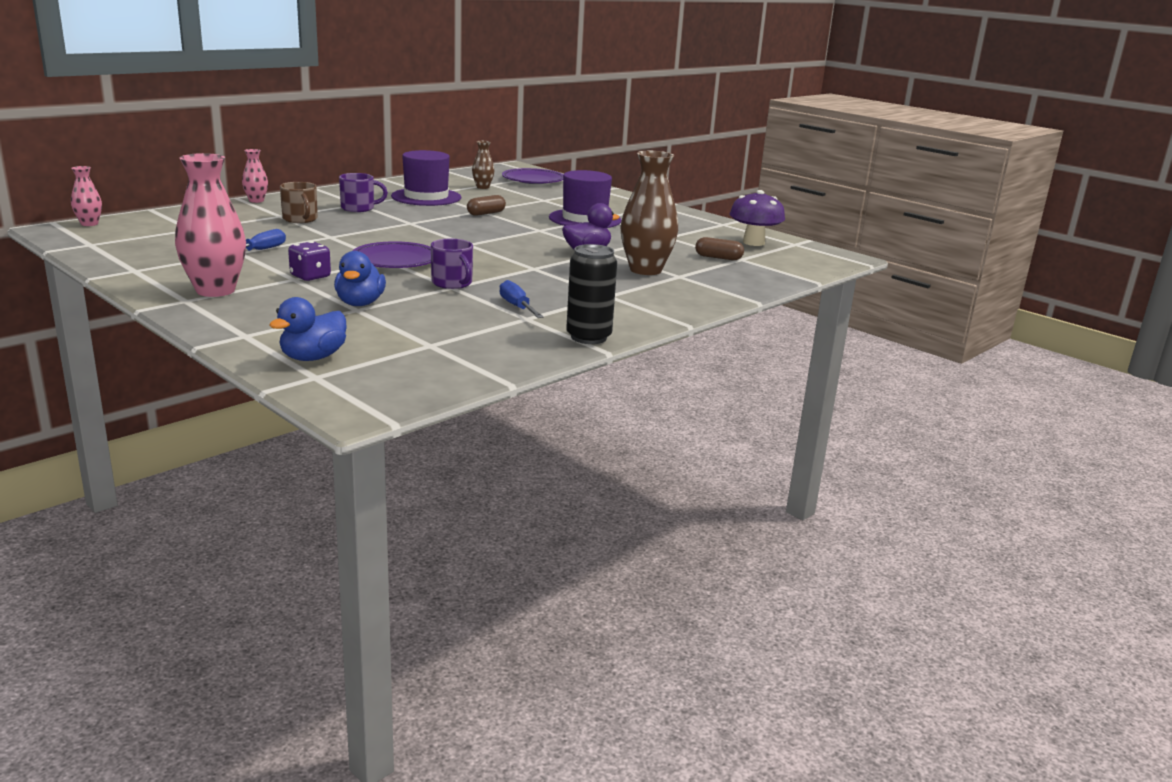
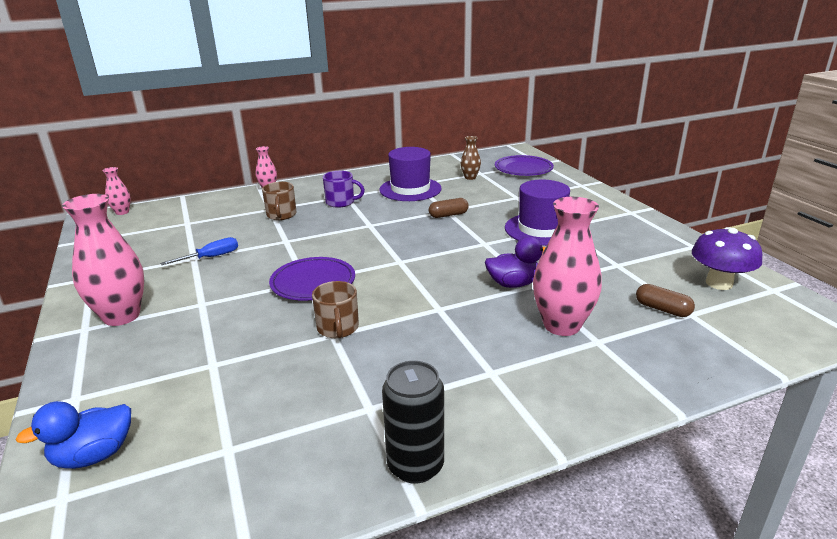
camera: 25 degrees right, 5 degrees up
(310, 276) = (218, 302): purple dice -> none
(360, 303) = (223, 354): blue duck -> none
(452, 283) = (338, 328): purple mug -> brown mug
(517, 307) = (374, 383): blue screwdriver -> none
(645, 270) = (562, 325): brown vase -> pink vase

